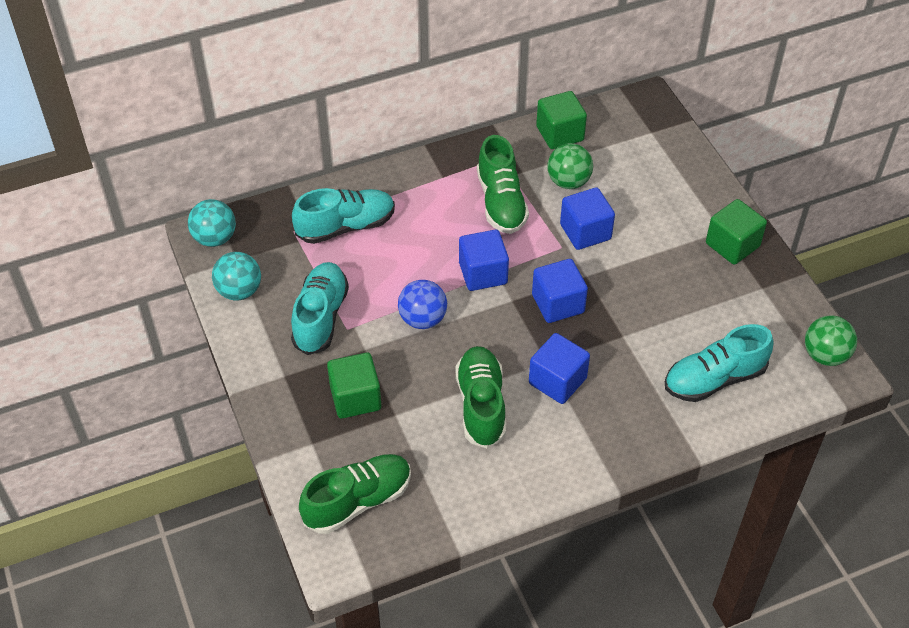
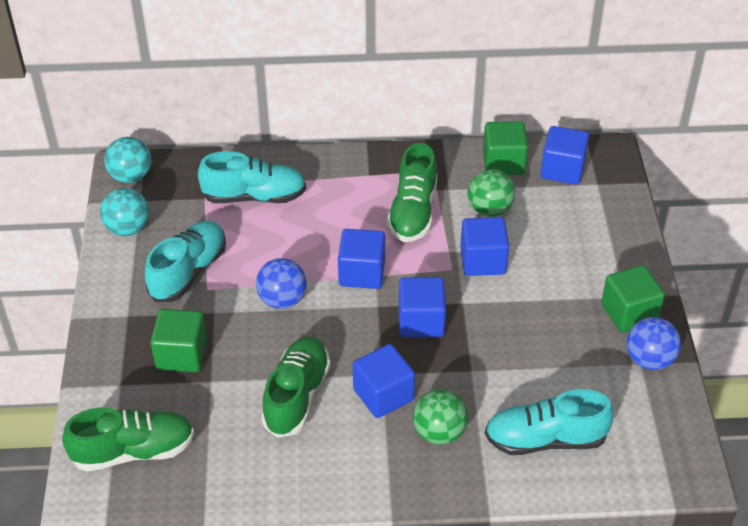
camera: 20 degrees right, 5 degrees down
(615, 126) = (562, 169): none -> blue cube
(768, 282) = (649, 359): none -> blue ball
(825, 355) = (677, 450): green ball -> green ball (439, 432)

